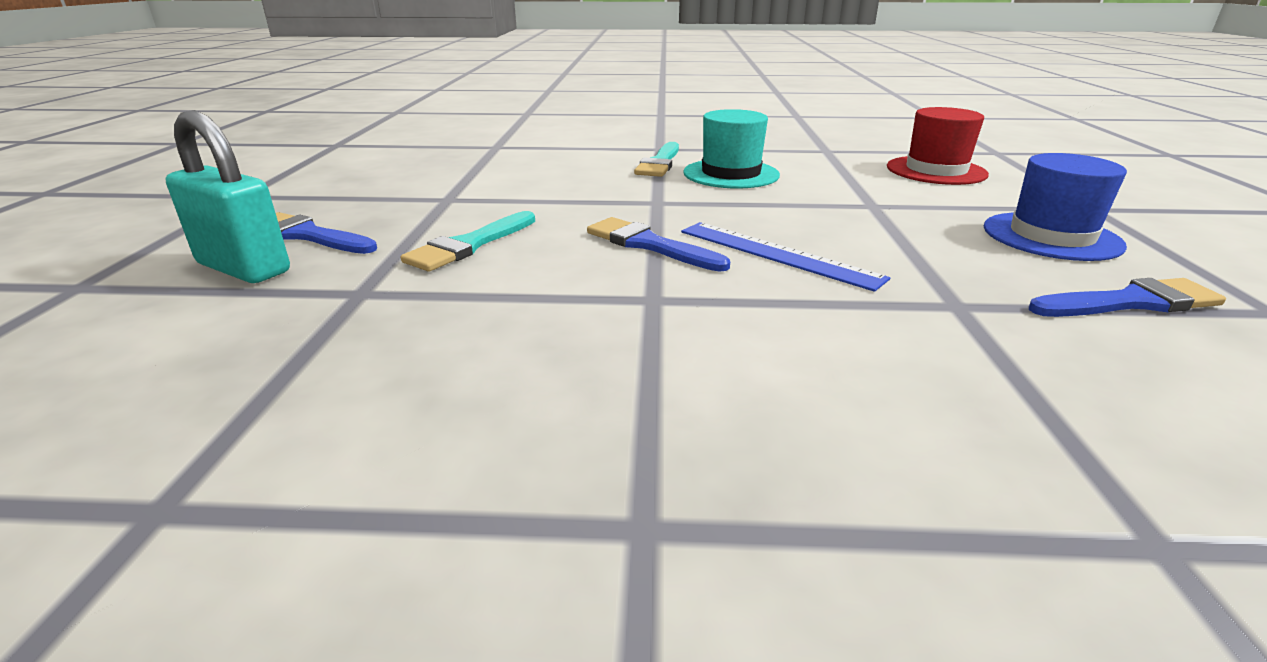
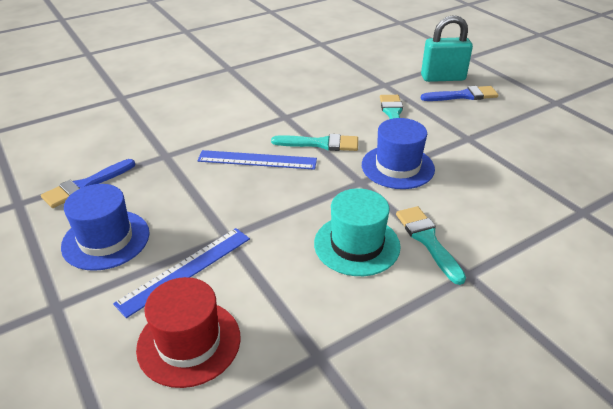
camera: 145 degrees right, 10 degrees up
(589, 201) = (397, 167): none -> blue hat
(649, 245) = (320, 144): blue brush -> turquoise brush
(933, 198) = (185, 270): none -> blue ruler

